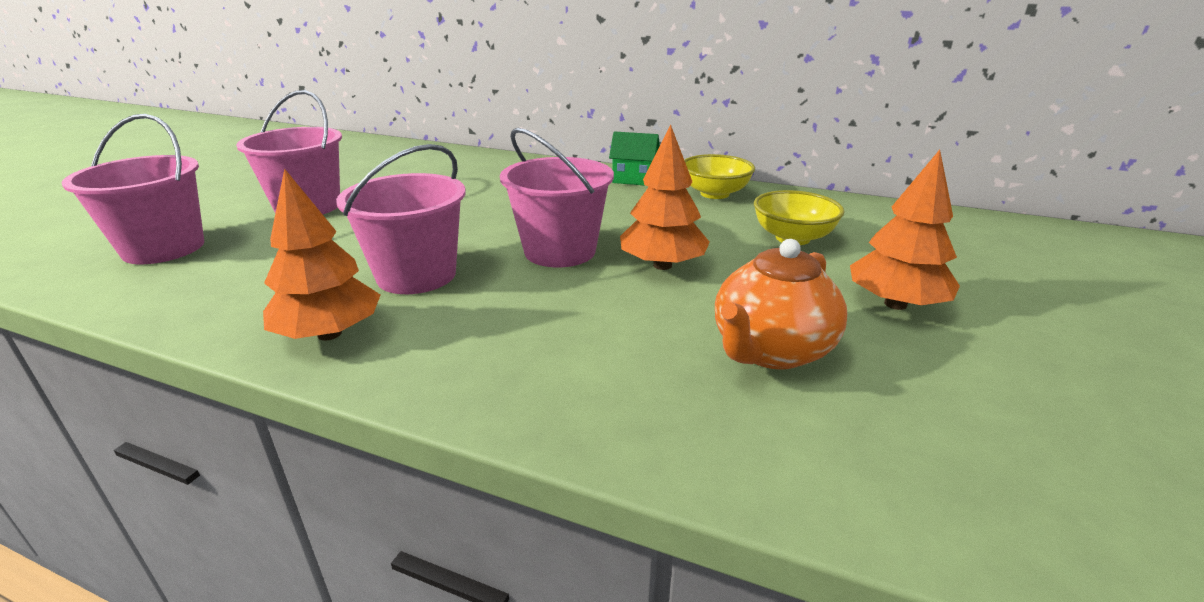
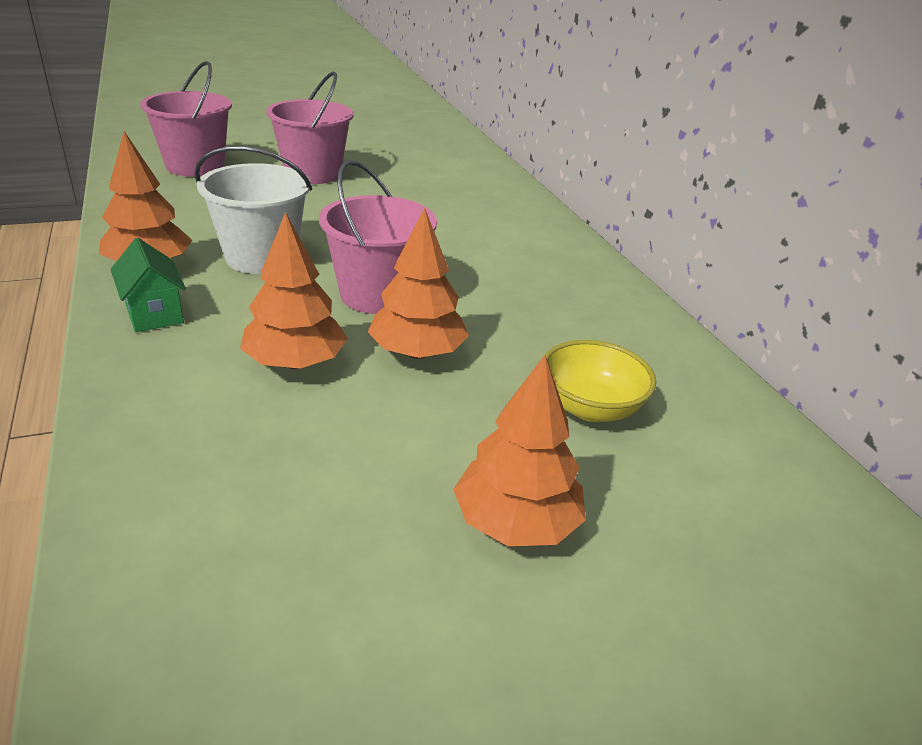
camera: 45 degrees right, 5 degrees up
(416, 275) = (261, 257): pink bucket -> white bucket
(615, 316) = (295, 363): none -> orange tree
(634, 179) = (588, 271): green house -> green house (154, 313)
(714, 194) = (630, 325): yellow bowl -> none
(770, 351) = (321, 464): orange teapot -> none

